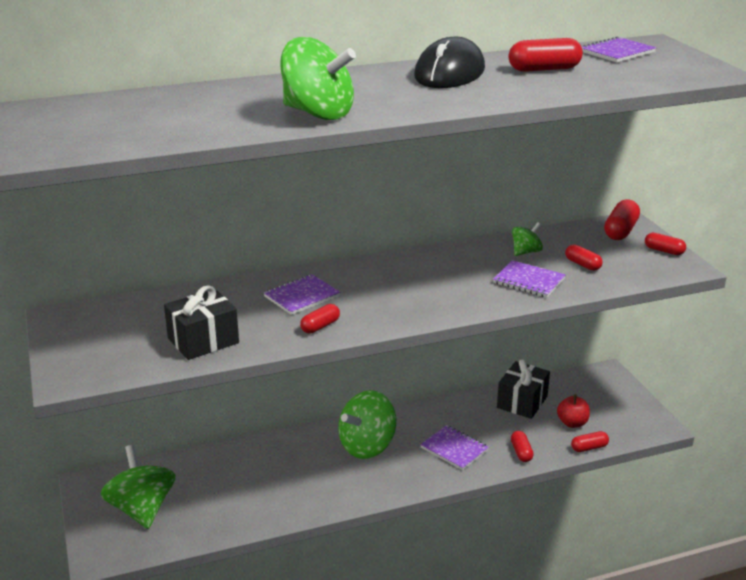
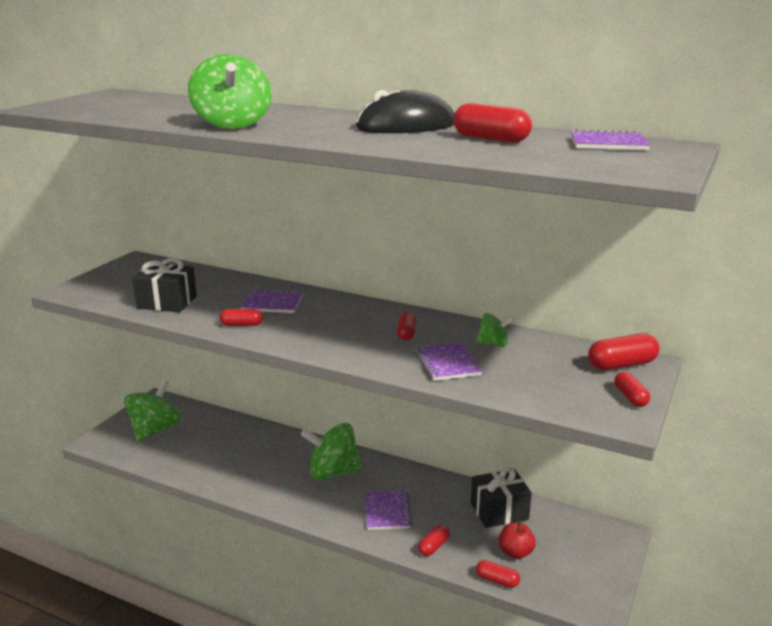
camera: 45 degrees right, 5 degrees down
(582, 264) = (522, 373): red capsule -> red capsule (406, 333)

